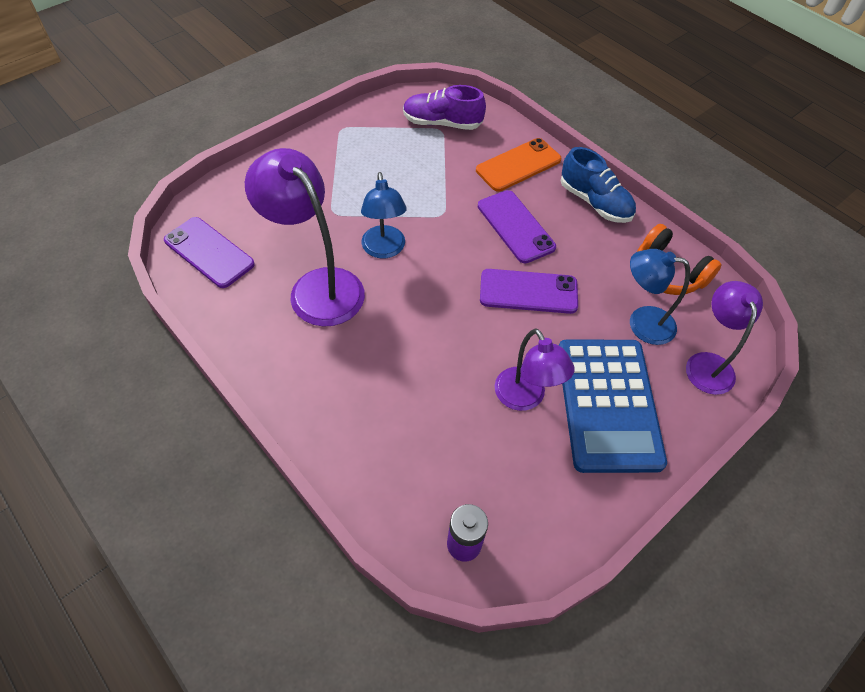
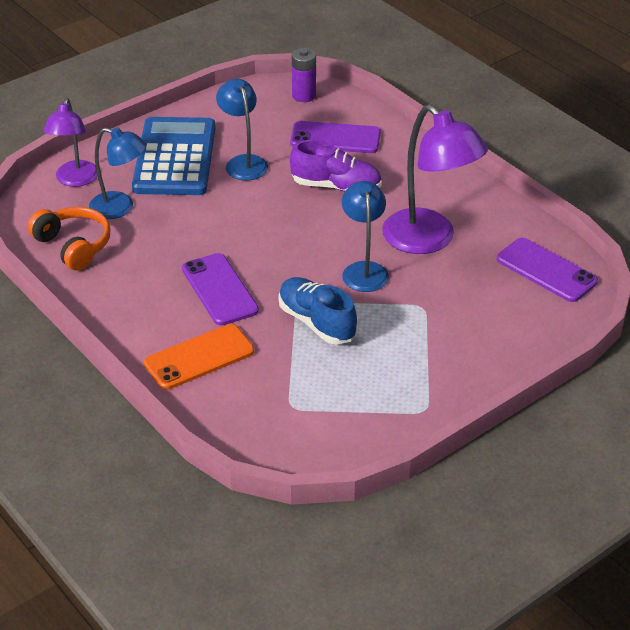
camera: 175 degrees left, 15 degrees down
(442, 123) = (289, 416): purple shoe -> purple shoe (336, 187)
(525, 398) = (243, 162): purple lamp -> blue lamp
(528, 291) = (221, 233): purple phone -> purple phone (335, 138)
(594, 202) = (121, 313): blue shoe -> blue shoe (316, 322)

